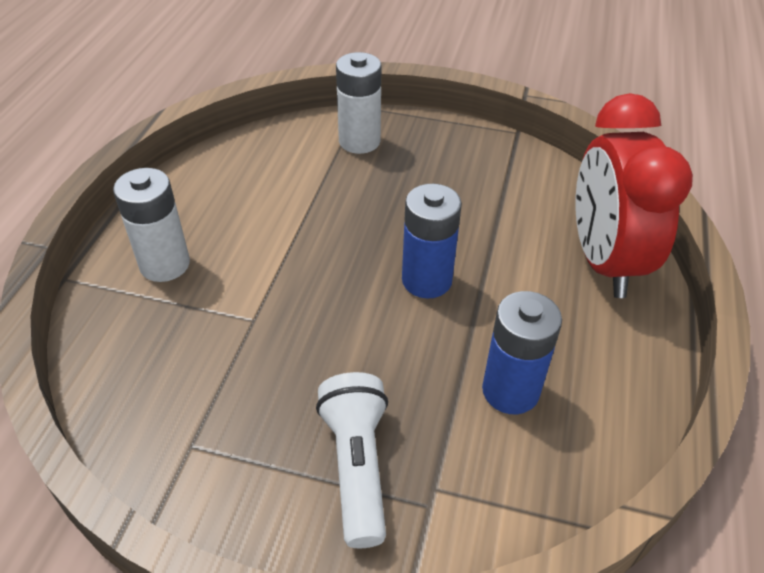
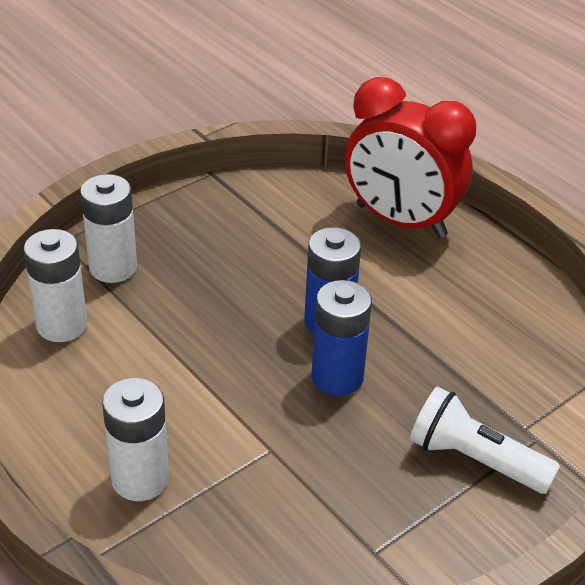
camera: 55 degrees left, 5 degrees down
(279, 150) = (62, 325): none -> white battery
(510, 391) = (475, 341): blue battery -> blue battery (337, 377)

